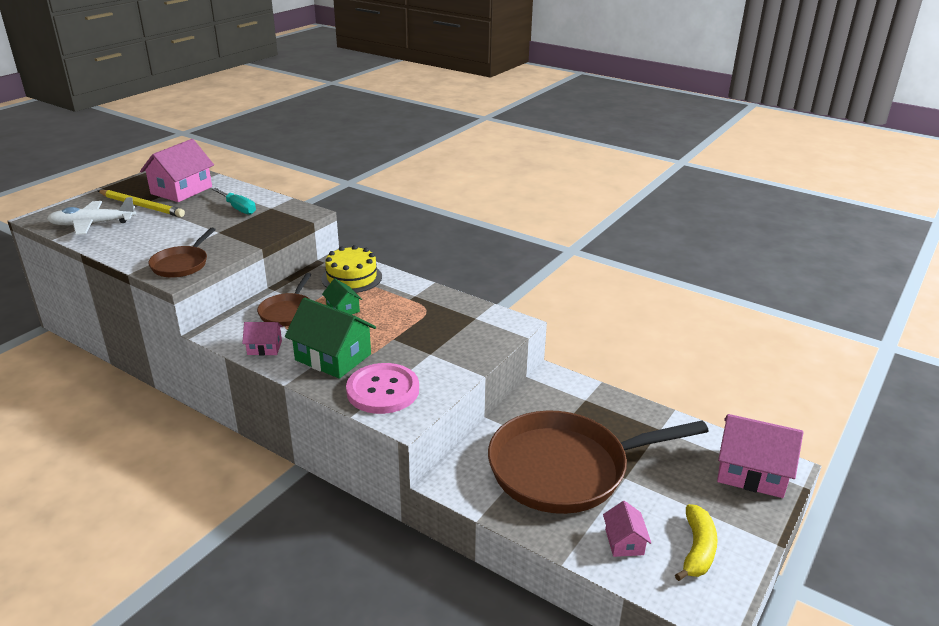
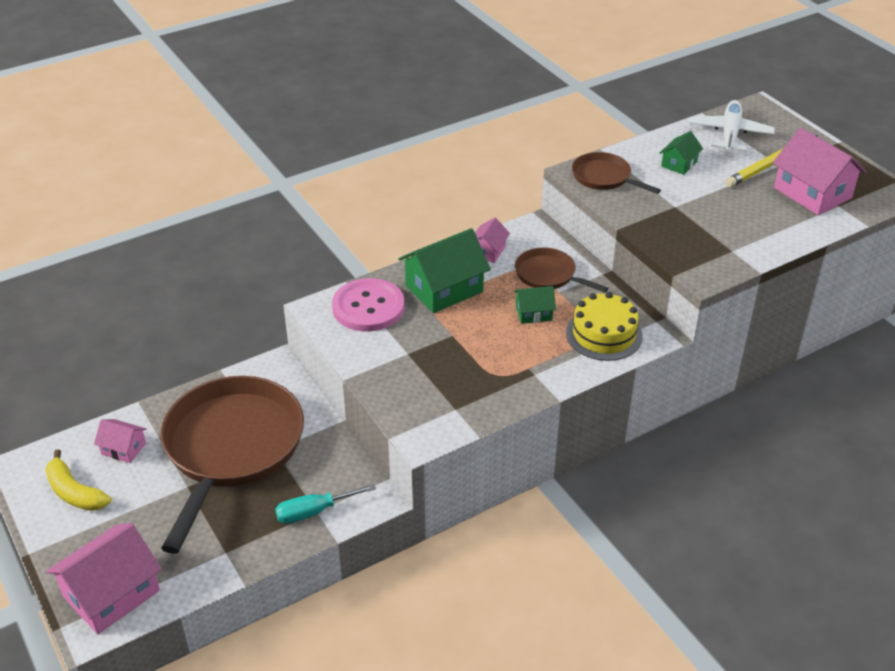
camera: 115 degrees right, 10 degrees up
(149, 238) = (679, 164): none -> green house
(238, 208) = (738, 226): turquoise screwdriver -> turquoise screwdriver (314, 512)

